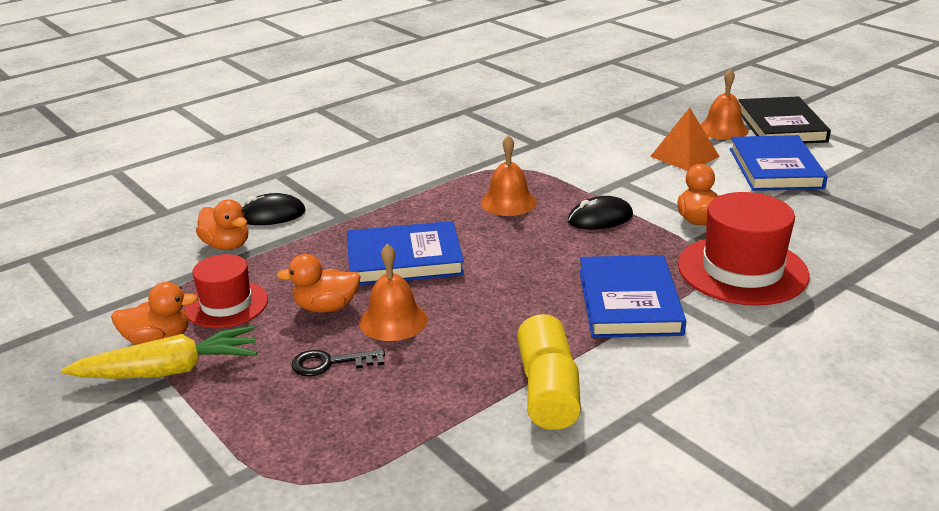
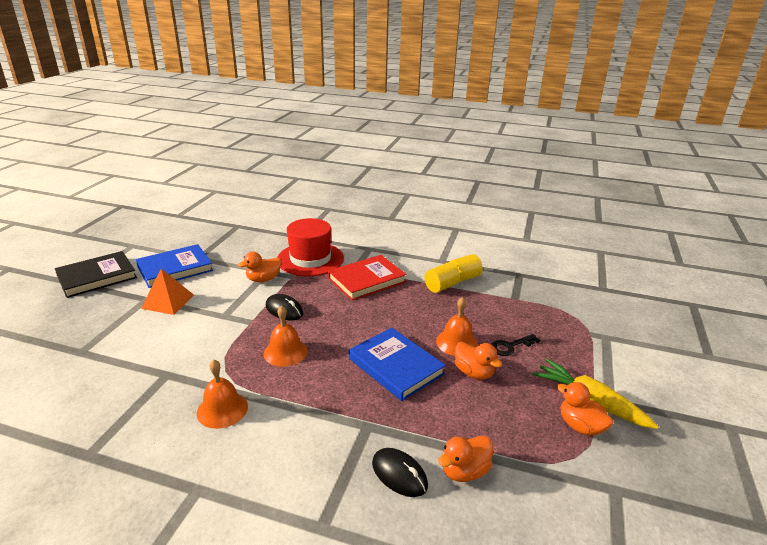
camera: 125 degrees left, 0 degrees up
(226, 304) = (519, 419): red hat -> none
(227, 245) = (464, 471): orange duck -> orange duck turned 135 degrees counterclockwise
(331, 363) = (511, 346): black key -> black key turned 105 degrees clockwise
(629, 302) = (367, 280): blue book -> red book
(723, 129) = (109, 296): orange bell -> orange bell (222, 409)

